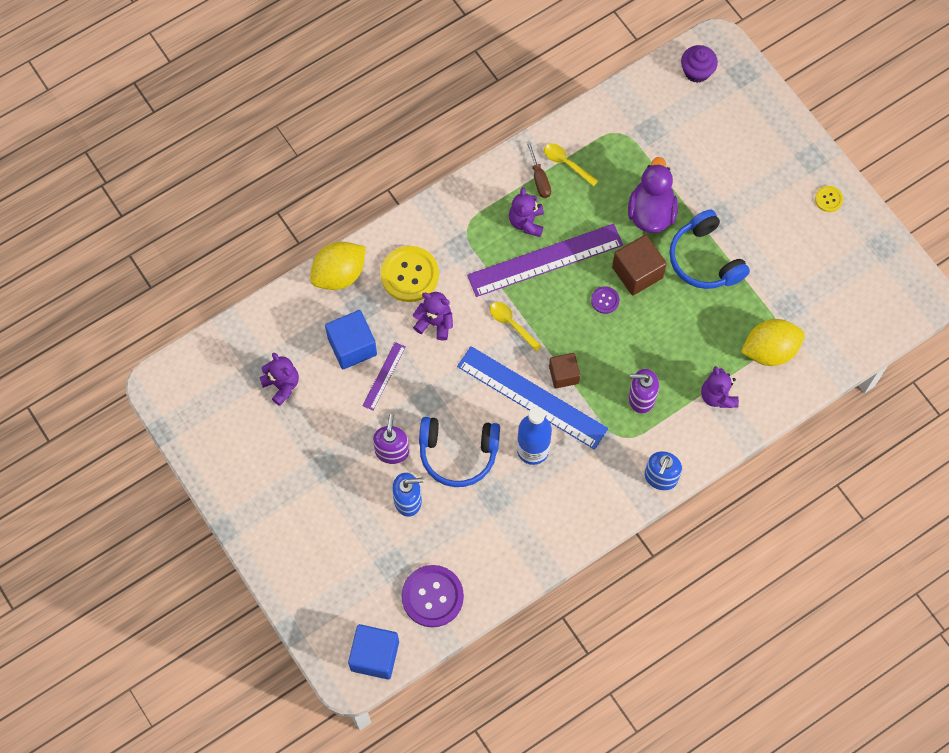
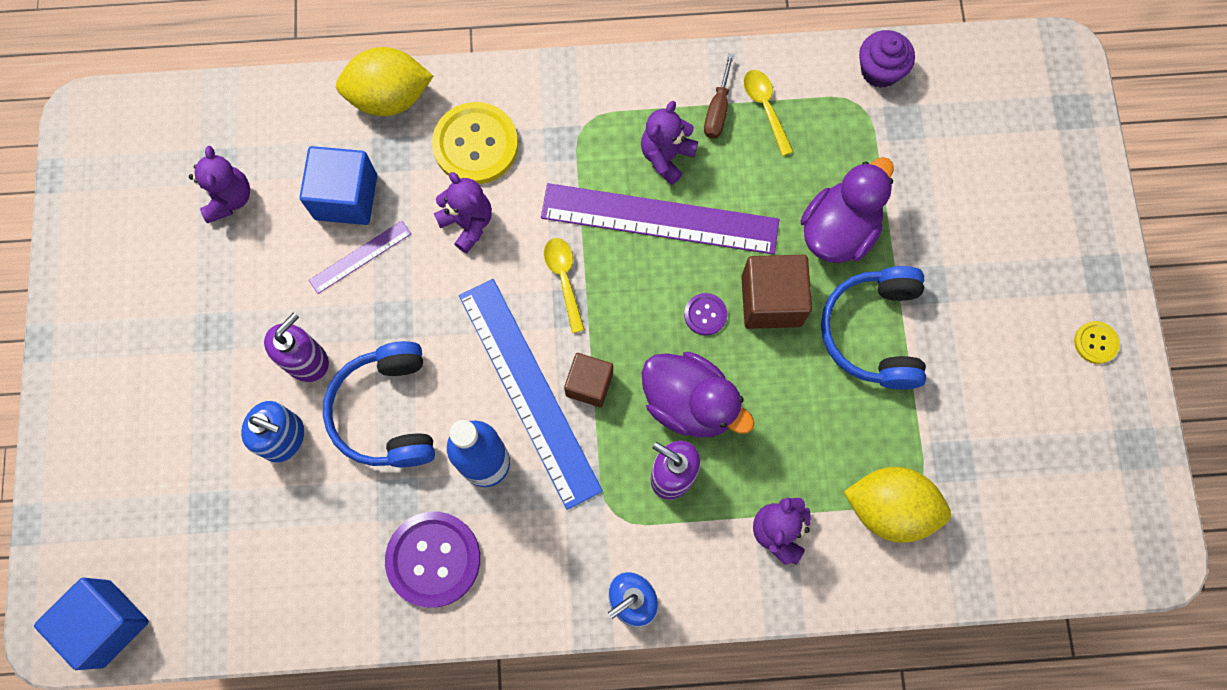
camera: 30 degrees right, 5 degrees up
(432, 596) = (231, 587): purple button -> purple button (433, 559)
(458, 453) = (387, 412): blue headphones -> blue headphones turned 45 degrees clockwise
(626, 354) = (689, 403): none -> purple duck
(697, 71) = (1012, 77): purple cupcake -> purple cupcake (880, 70)

